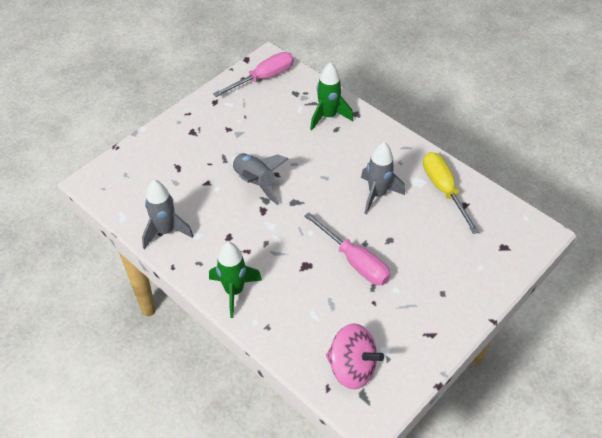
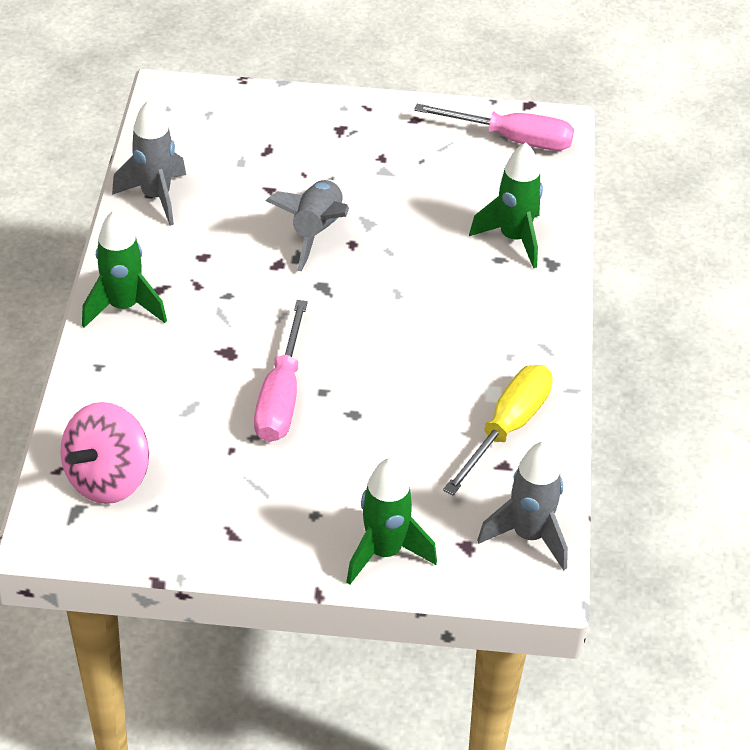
camera: 50 degrees right, 5 degrees down
(352, 368) = (108, 478): pink spinning top -> pink spinning top turned 45 degrees clockwise
(377, 194) = (422, 361): grey rocket -> grey rocket (528, 536)
(486, 280) = (384, 552): none -> green rocket

